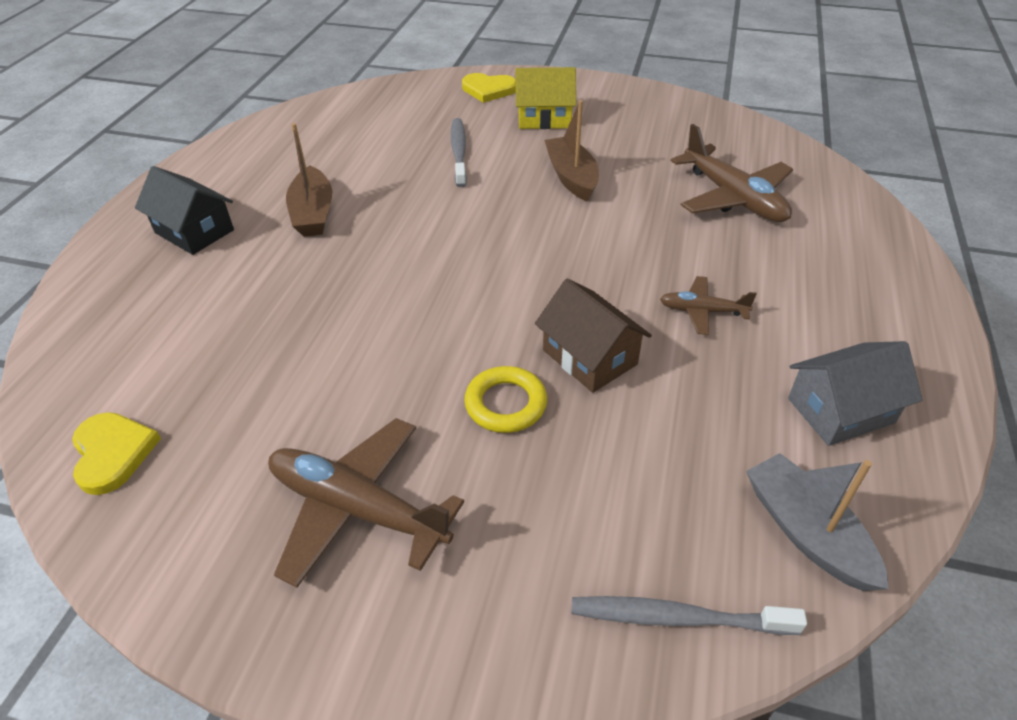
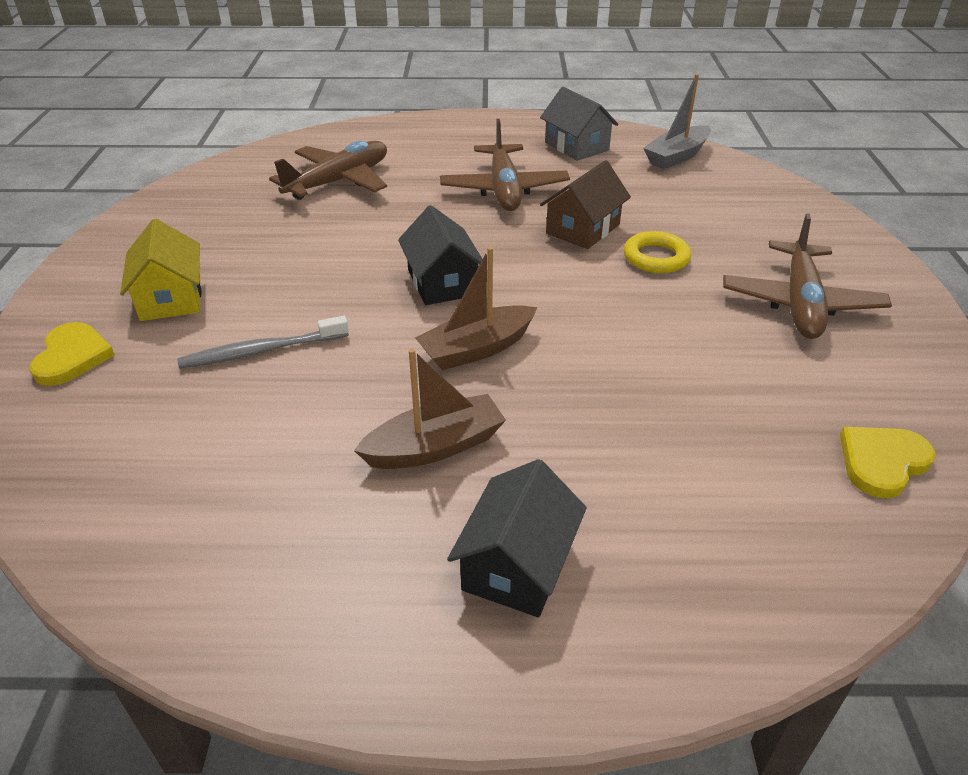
camera: 105 degrees left, 5 degrees down
(515, 241) = (442, 282): none -> black house
(571, 177) = (314, 264): brown boat -> brown boat (477, 349)
(678, 618) = (762, 187): grey toothbrush -> none
(702, 311) = (504, 189): brown plane -> brown plane, size x1.88

